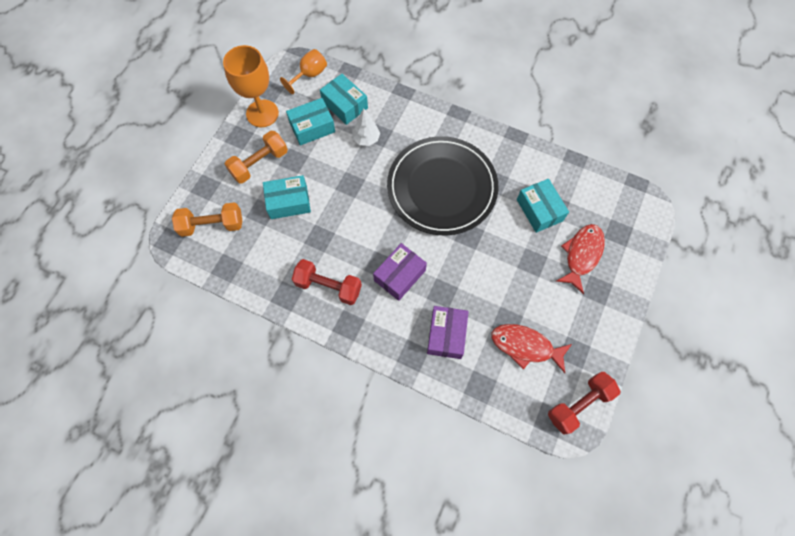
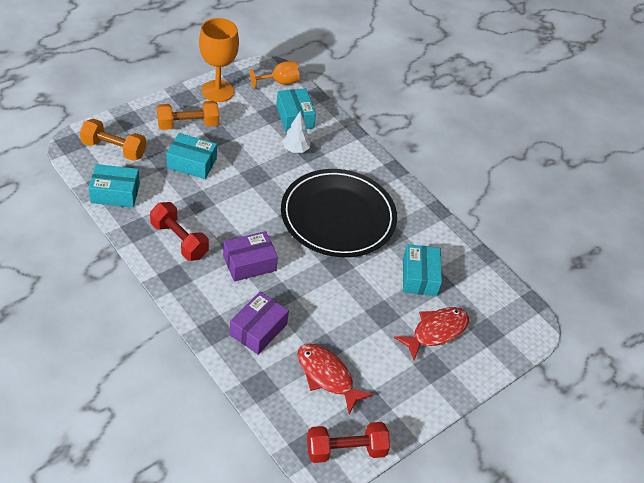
camera: 20 degrees right, 20 degrees down
(312, 127) = (253, 120): turquoise box -> turquoise box (115, 193)

